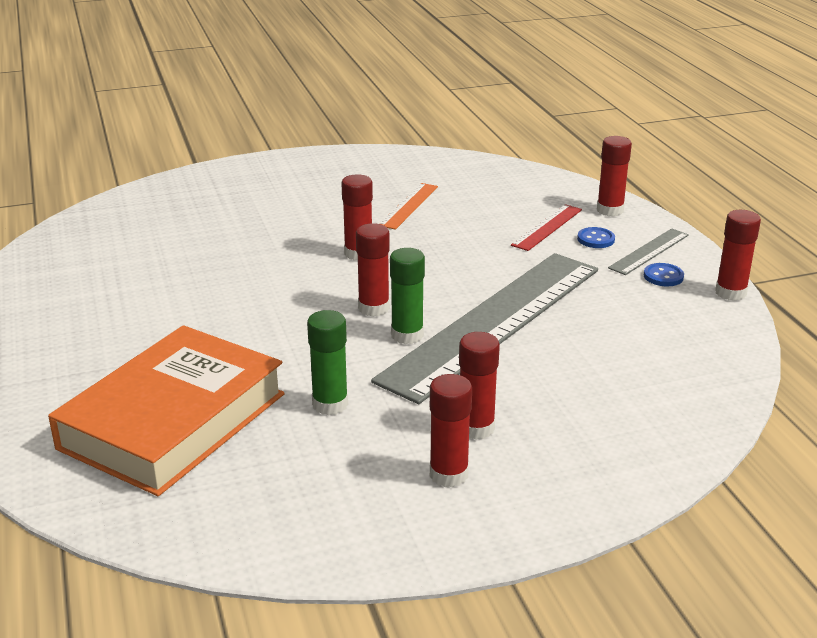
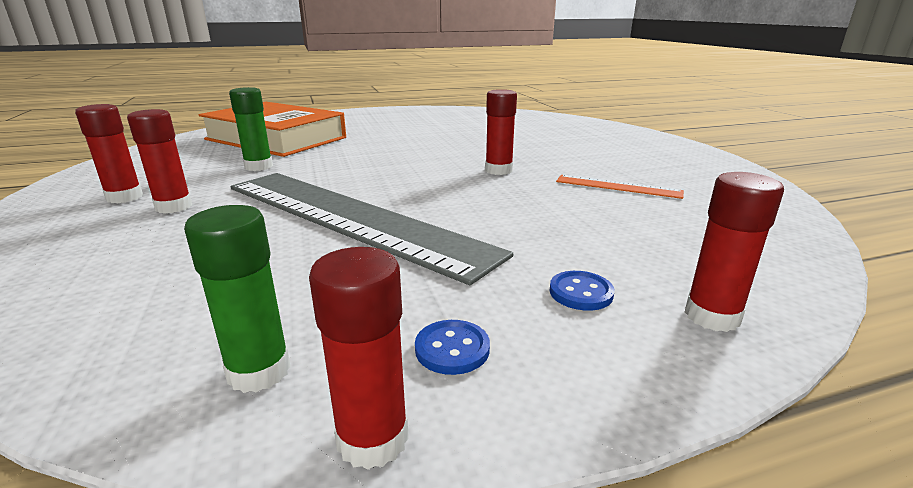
camera: 90 degrees right, 5 degrees down
(373, 308) = (395, 176): red glue stick -> none
(407, 335) = (343, 186): green glue stick -> green glue stick (259, 371)
(547, 227) = (605, 257): red ruler -> none
(649, 251) = (552, 344): grey ruler -> none

